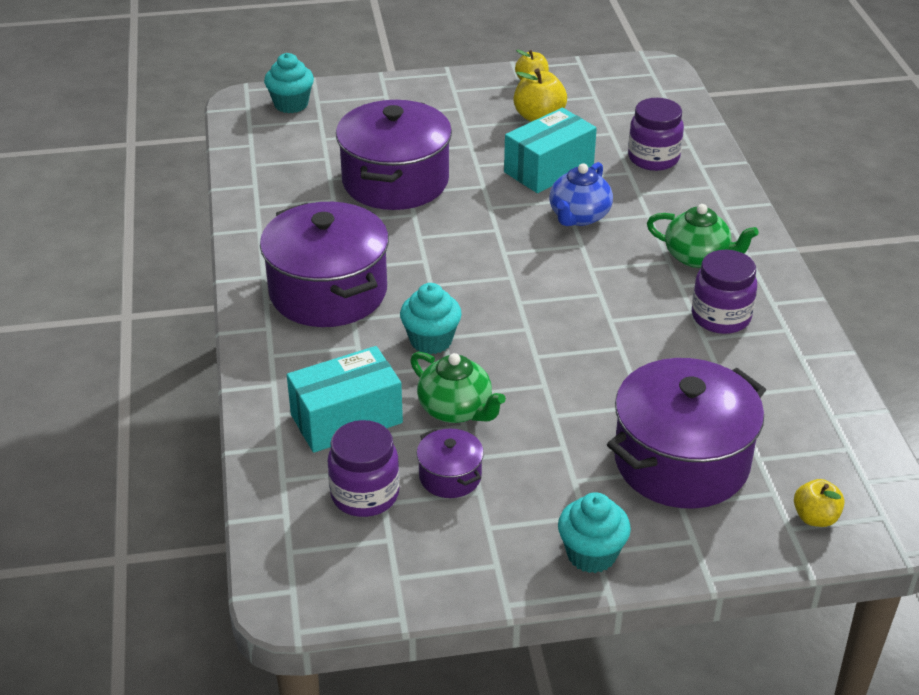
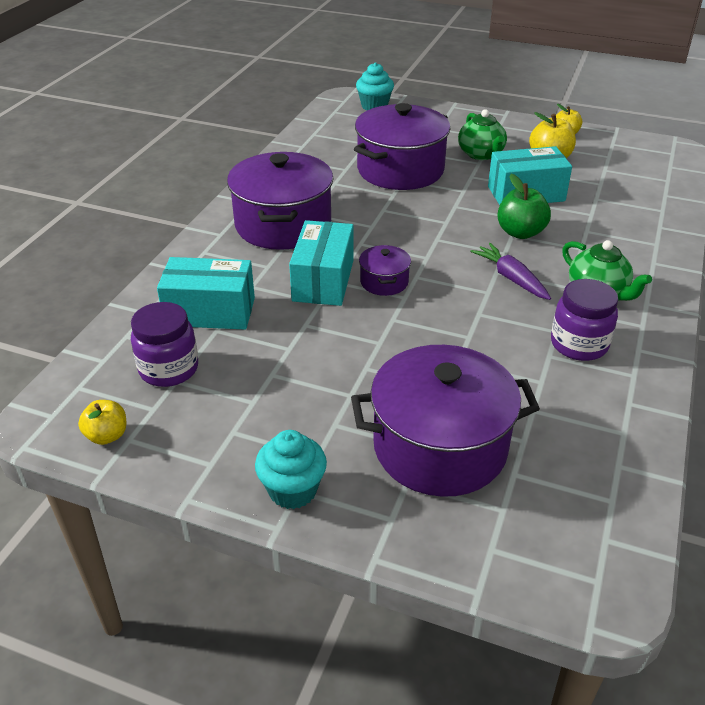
camera: 30 degrees right, 0 degrees up
(431, 340) = (323, 280): turquoise cupcake -> turquoise box
(450, 476) = (242, 381): purple pot -> purple pot (384, 282)
(456, 410) = (294, 335): green teapot -> green teapot (481, 154)
(579, 216) = (520, 232): blue teapot -> green apple
(610, 271) = (511, 278): none -> purple carrot
(653, 158) = (621, 210): purple jar -> none
(815, 517) = (525, 550): yellow apple -> yellow apple (107, 435)

